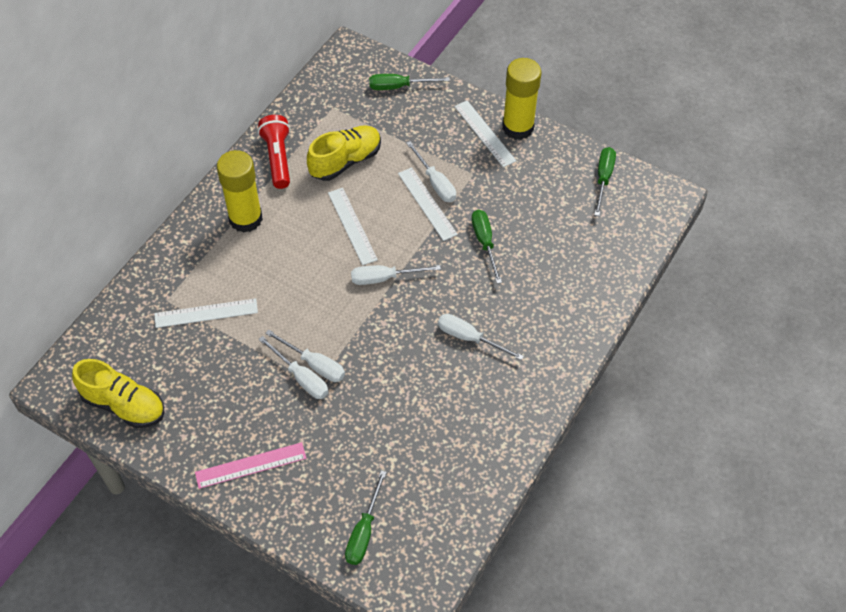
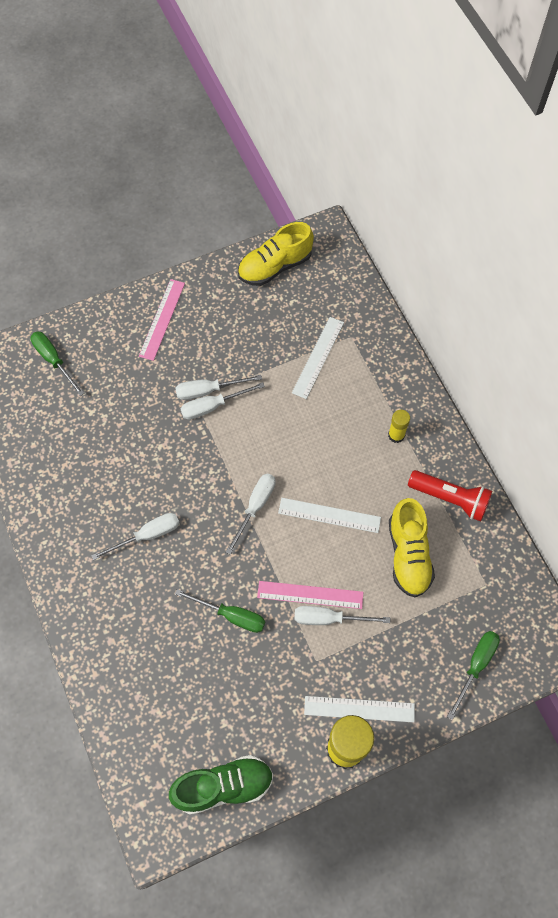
camera: 125 degrees right, 10 degrees up
(245, 219) = (396, 435): yellow glue stick -> yellow glue stick, size x0.49
(427, 203) = (310, 595): white ruler -> pink ruler
(603, 179) = (223, 786): green screwdriver -> green shoe

